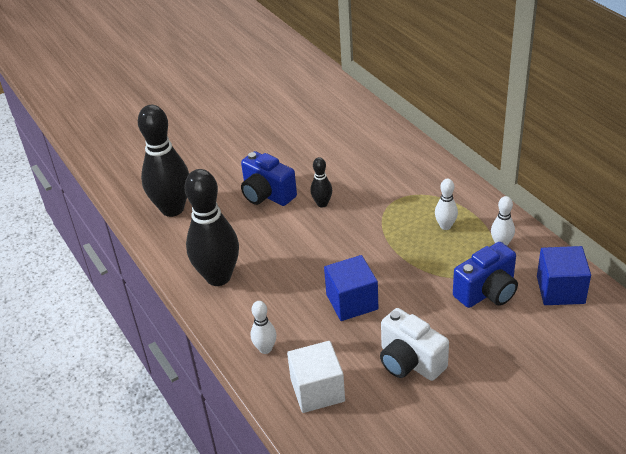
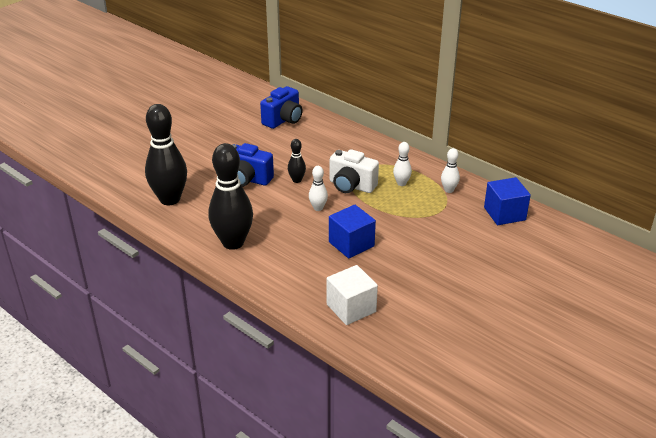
camera: 20 degrees left, 5 degrees down
(265, 349) = (296, 287): white bowling pin -> white bowling pin (318, 208)
(409, 362) = (414, 277): white camera -> white camera (351, 186)
(487, 292) = (452, 223): blue camera -> blue camera (283, 120)

